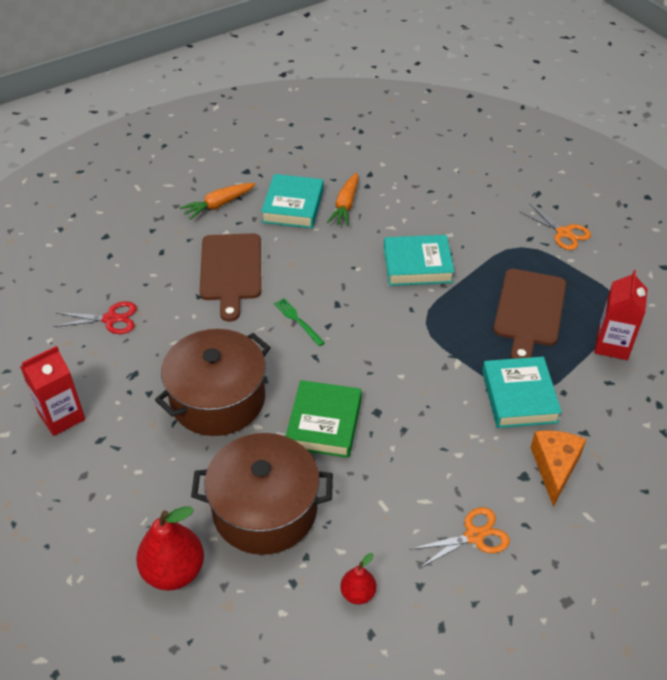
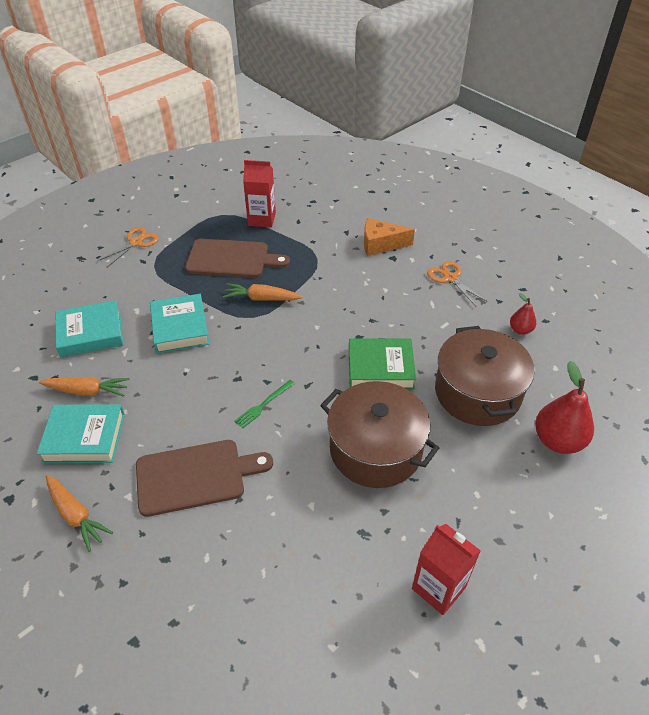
camera: 100 degrees left, 0 degrees up
(111, 319) = (286, 583): red scissors -> none
(455, 332) = (261, 298): none -> orange carrot
(519, 397) = (322, 262): turquoise book -> turquoise book (91, 333)

